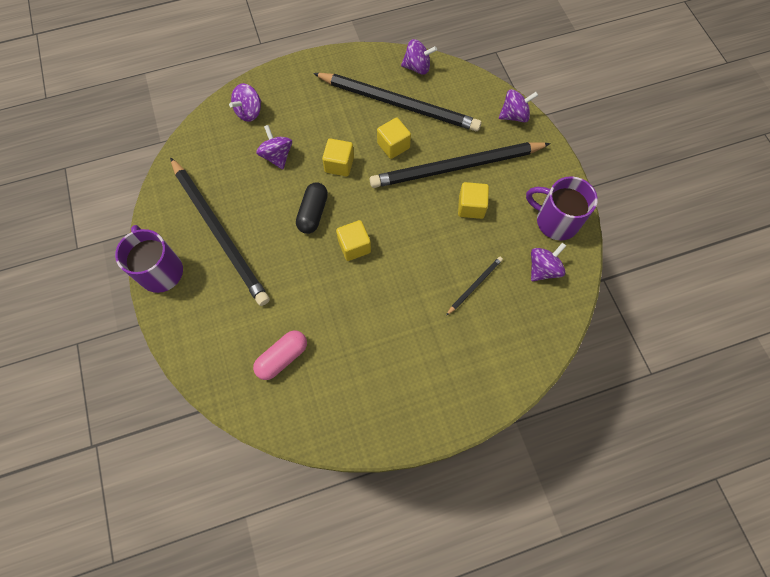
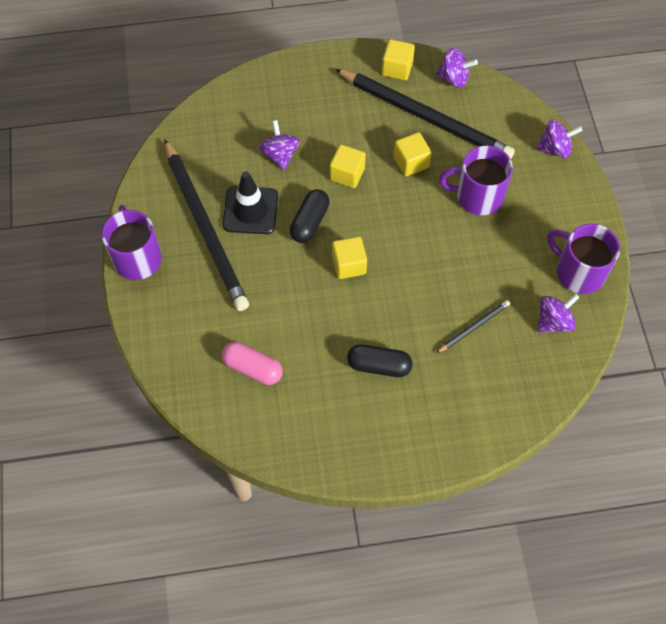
camera: 10 degrees right, 5 degrees down
(249, 112) = (257, 101): purple spinning top -> none
(258, 210) = (250, 210): none -> black traffic cone
(282, 358) = (253, 368): pink capsule -> pink capsule turned 60 degrees clockwise
(397, 336) = (379, 366): none -> black capsule
(456, 167) = (477, 196): black pencil -> purple mug
(471, 207) = (486, 242): yellow cube -> yellow cube (397, 68)

